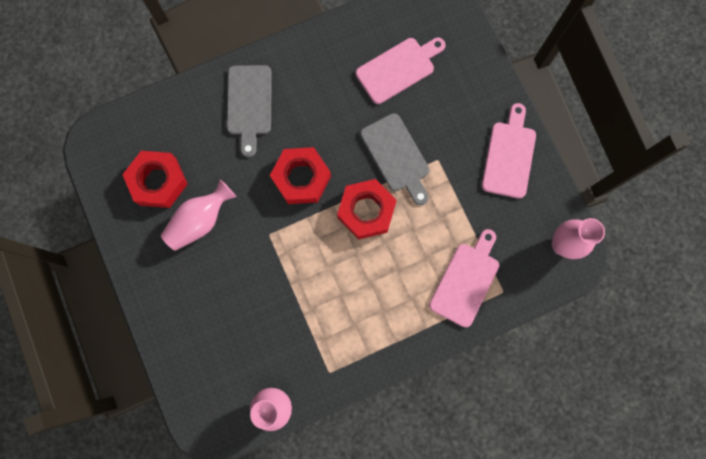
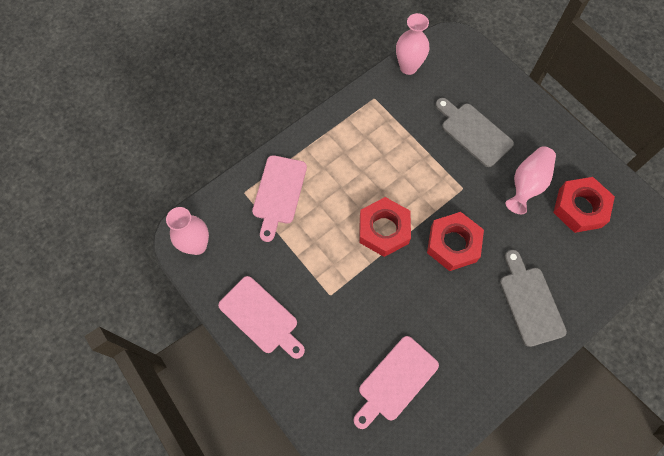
camera: 165 degrees right, 10 degrees down
(396, 156) = (371, 288): grey cutting board -> grey cutting board (474, 132)
(509, 156) = (261, 317): pink cutting board -> pink cutting board turned 45 degrees counterclockwise

